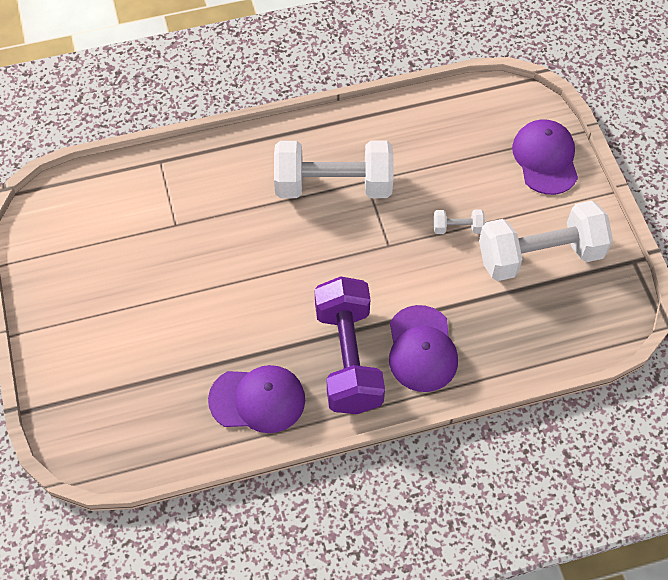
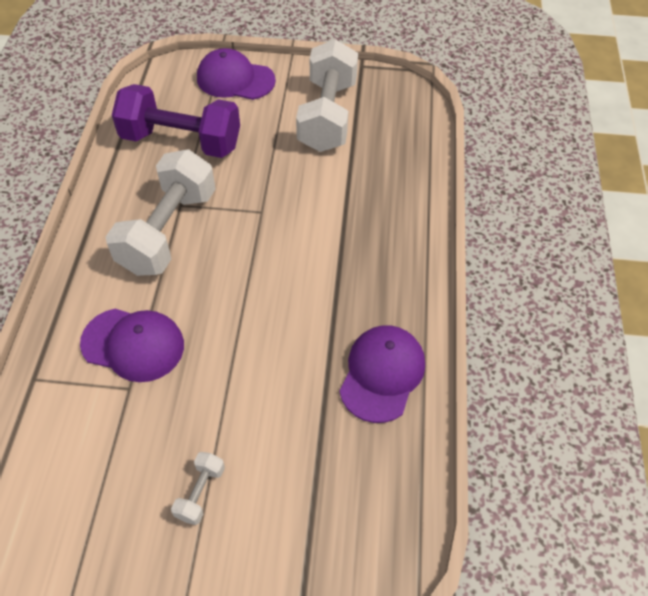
camera: 70 degrees left, 5 degrees down
(348, 358) = (367, 282): purple dumbbell -> purple dumbbell (181, 141)
(421, 349) = (382, 224): purple cap -> purple cap (133, 344)
(457, 228) = (270, 157): white dumbbell -> white dumbbell (200, 493)

